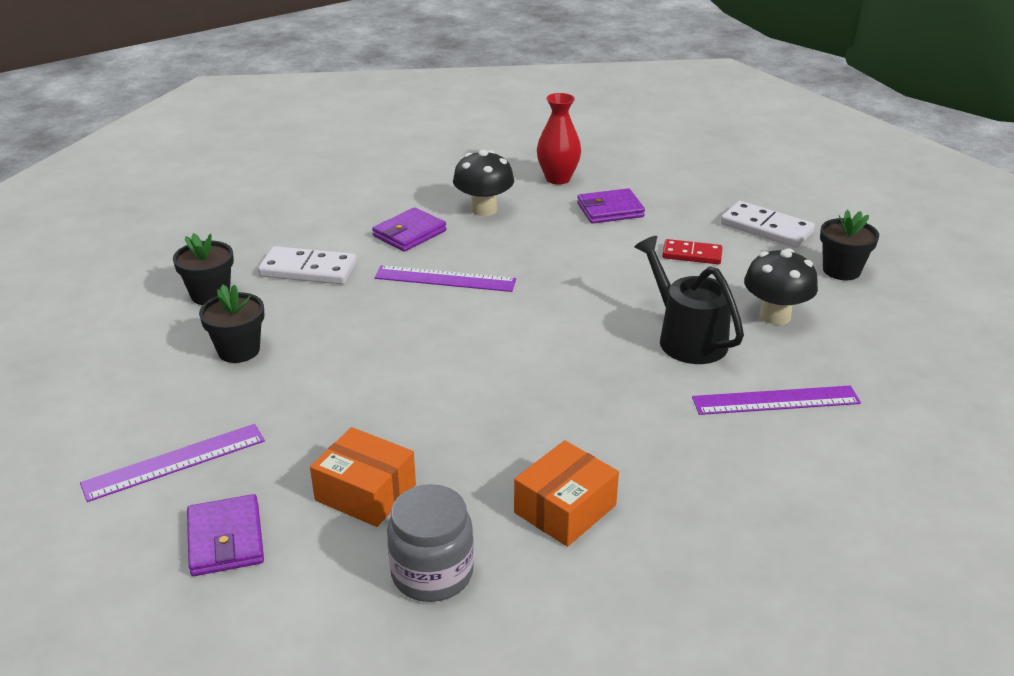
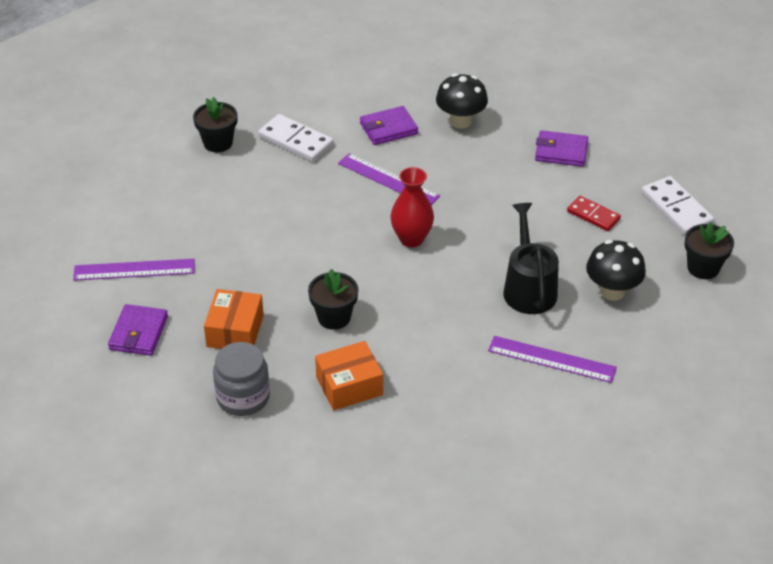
camera: 25 degrees right, 10 degrees up
(239, 350) = (213, 197): black flower pot -> black flower pot (334, 317)
(365, 493) = (235, 331): orange box -> orange box turned 45 degrees clockwise
(558, 178) = (542, 106): red vase -> red vase (411, 239)

